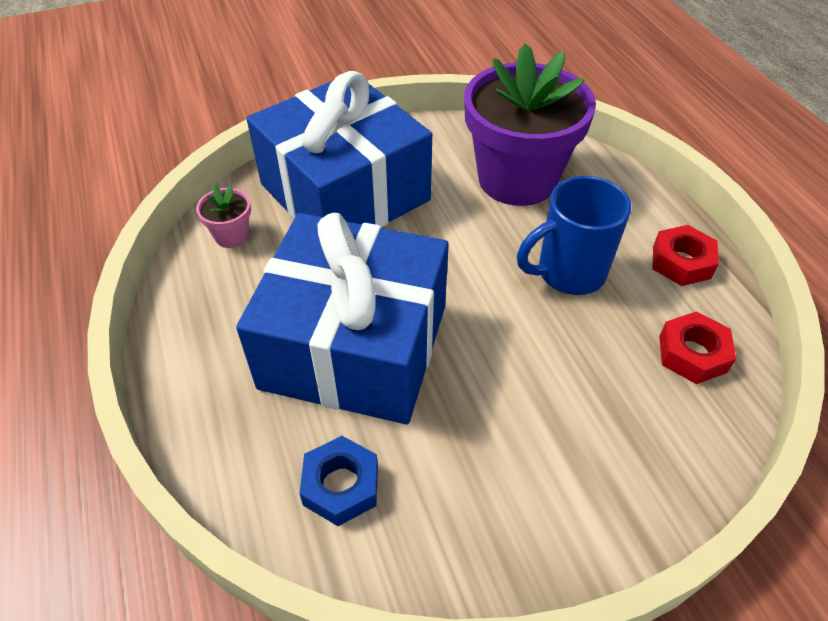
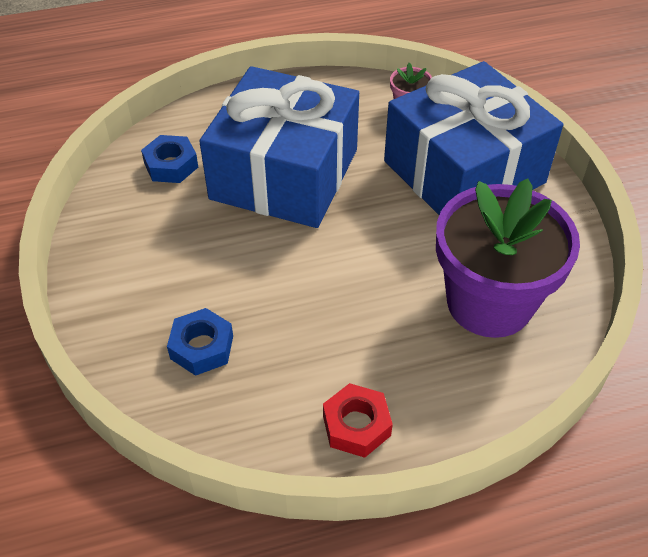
camera: 95 degrees right, 0 degrees up
(568, 273) = (348, 322): blue mug -> none
(641, 395) = (201, 347): none -> blue nut
(692, 354) = (237, 399): red nut -> none

